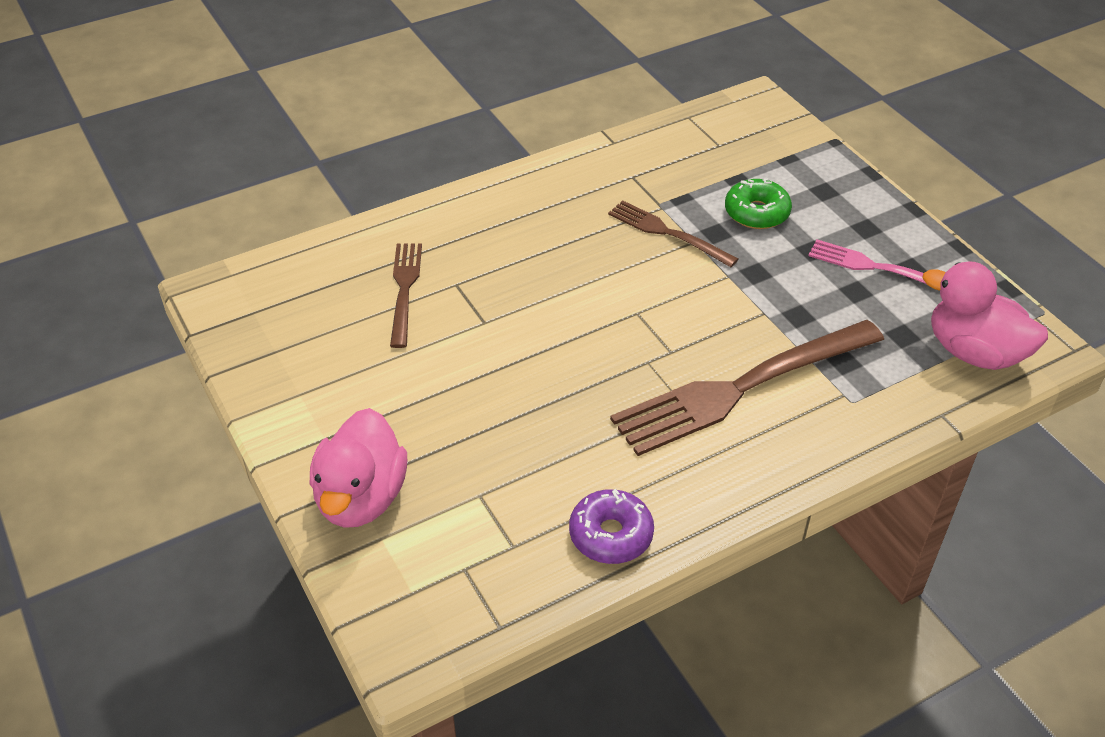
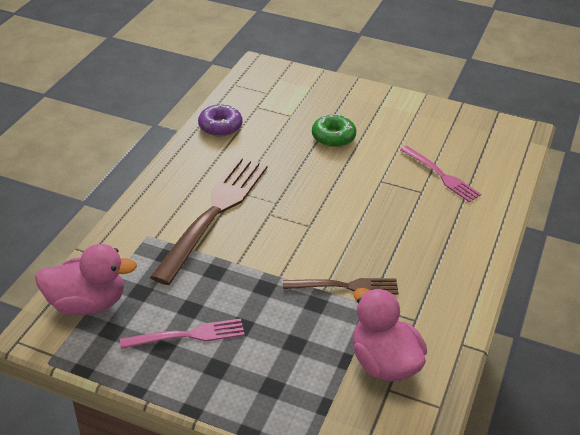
camera: 140 degrees right, 5 degrees down
(361, 498) = (336, 94): pink duck -> pink duck (384, 363)
(404, 289) = (441, 175): brown fork -> pink fork
(756, 213) = (303, 336): green donut -> green donut (333, 137)

